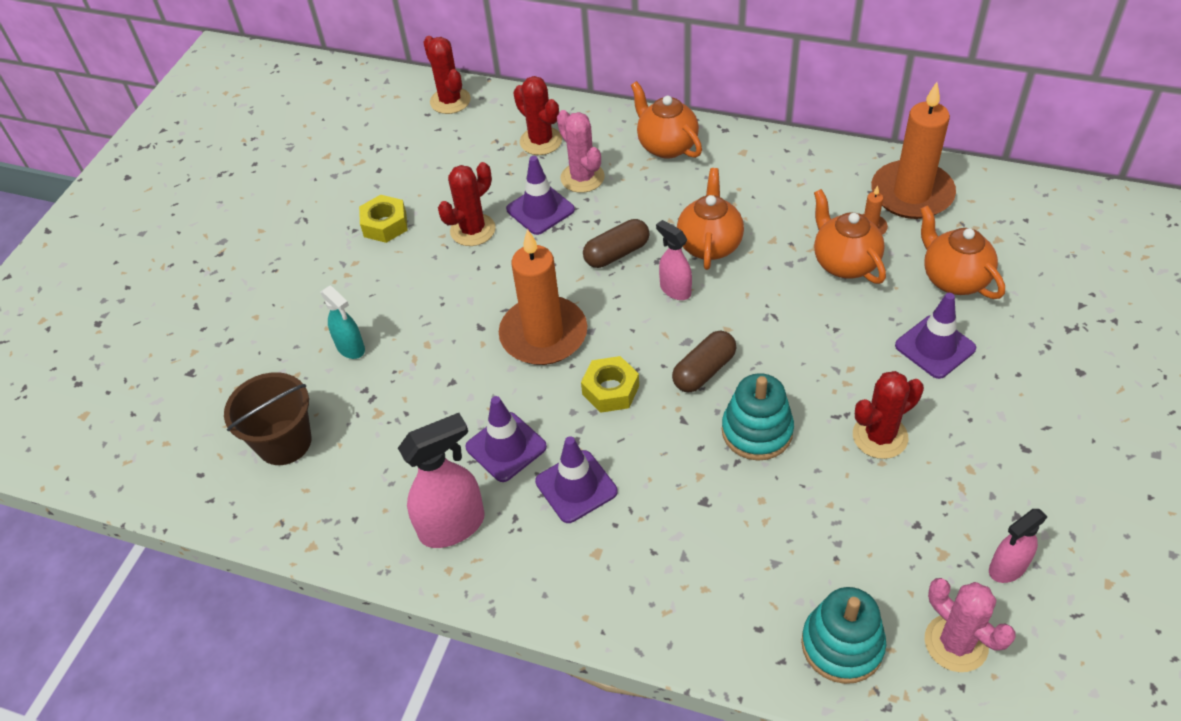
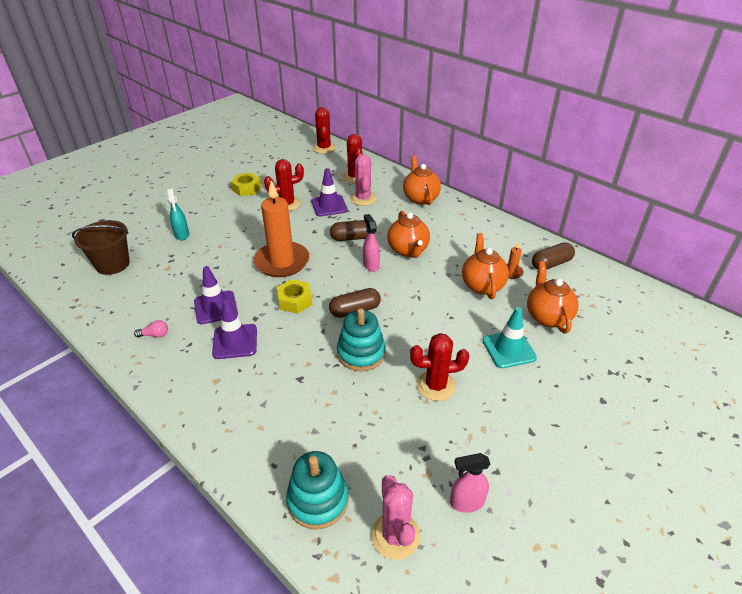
camera: 20 degrees right, 10 degrees down
(453, 526) = (155, 335): pink spray bottle -> pink light bulb
(709, 245) = (408, 250): orange teapot -> orange teapot turned 135 degrees clockwise
(911, 193) = (551, 264): orange candle -> brown capsule
(935, 347) = (508, 349): purple traffic cone -> turquoise traffic cone

